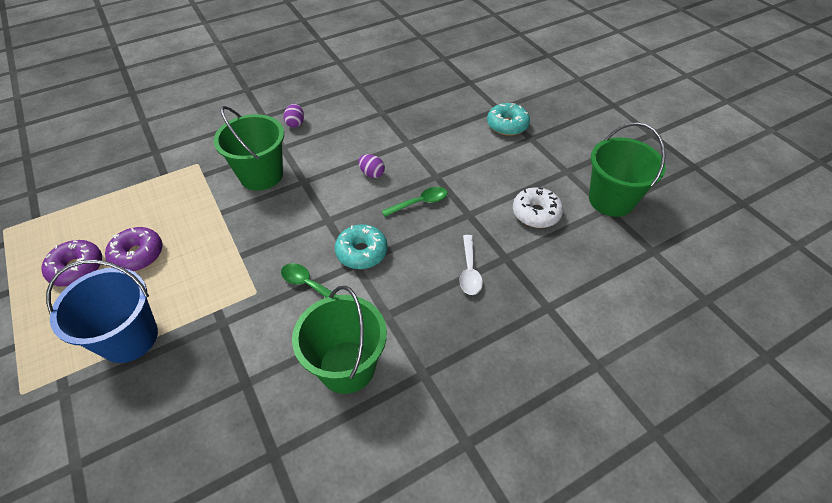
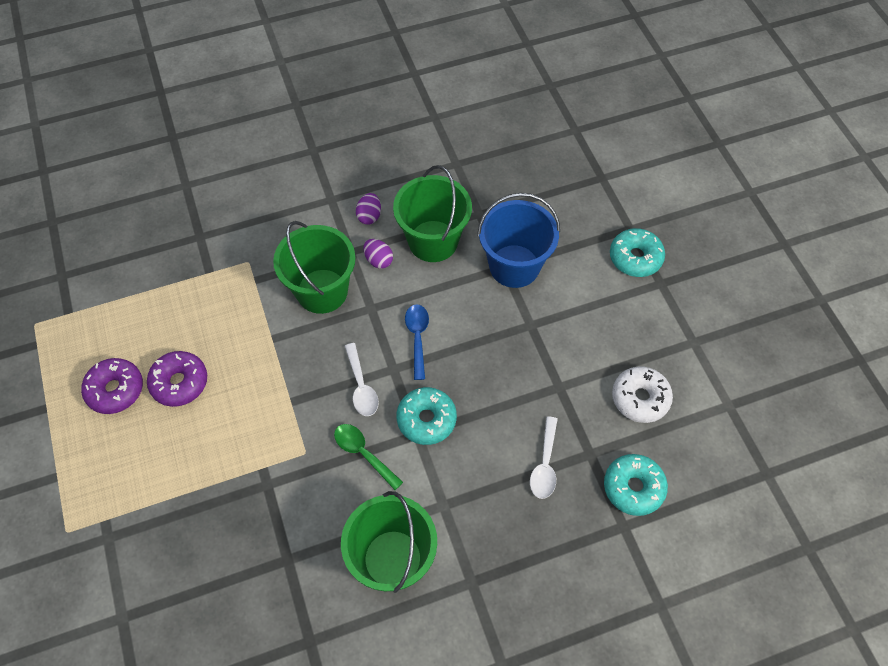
camera: 10 degrees right, 10 degrees up
(129, 338) = (171, 486): blue bucket -> blue bucket (514, 266)
(302, 236) = (361, 386): none -> white spoon
(345, 196) = (417, 337): none -> blue spoon
(372, 173) = (453, 309): purple egg -> purple egg (378, 260)
(420, 203) = (504, 361): green spoon -> none
(548, 277) = (633, 487): none -> turquoise donut
(611, 200) = (737, 393): green bucket -> green bucket (433, 241)

